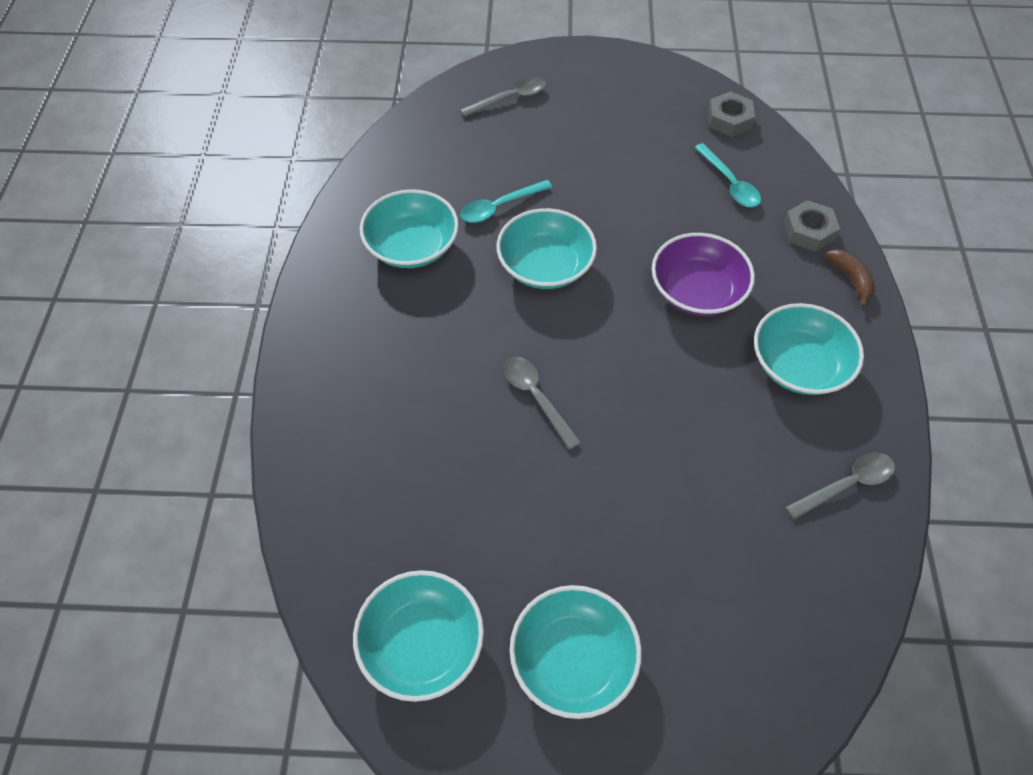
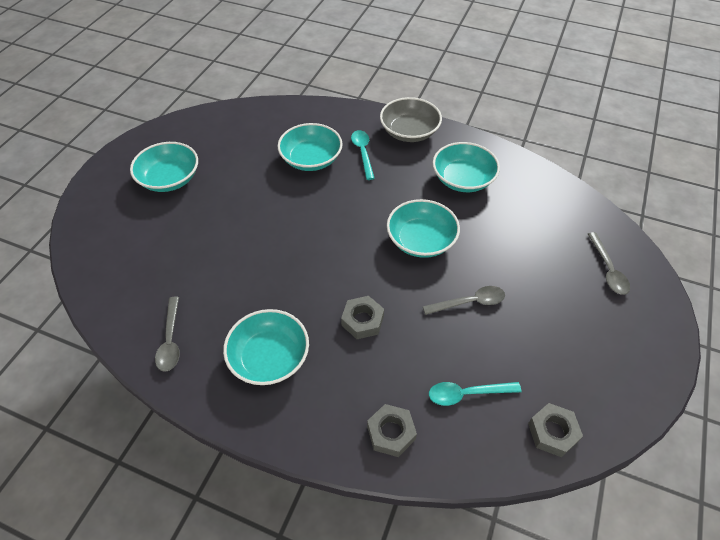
camera: 110 degrees right, 5 degrees down
(325, 332) = (409, 132): none -> grey bowl
(422, 644) = (214, 132): turquoise bowl -> turquoise bowl (311, 159)
(499, 207) = (485, 231): turquoise spoon -> turquoise spoon (363, 153)
(536, 397) = (320, 206): grey spoon -> grey spoon (469, 302)
(697, 291) = (362, 320): purple bowl -> grey nut
(851, 279) = (326, 439): brown banana -> none

